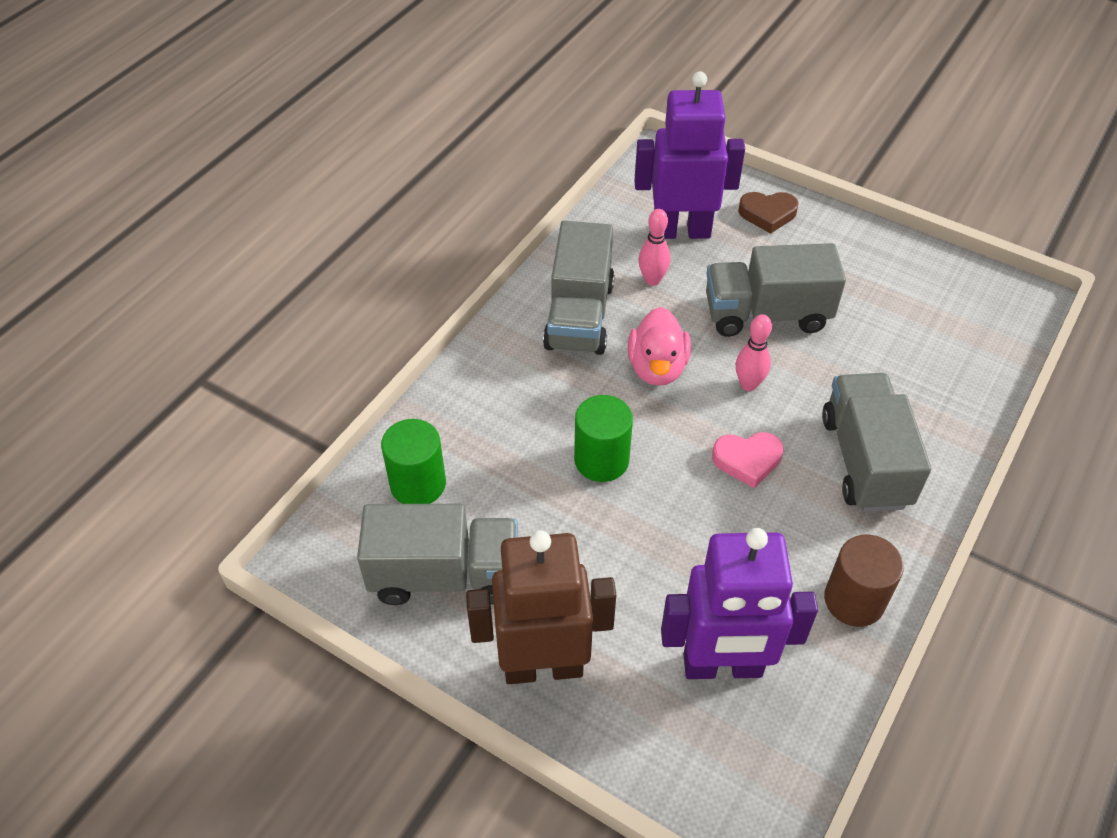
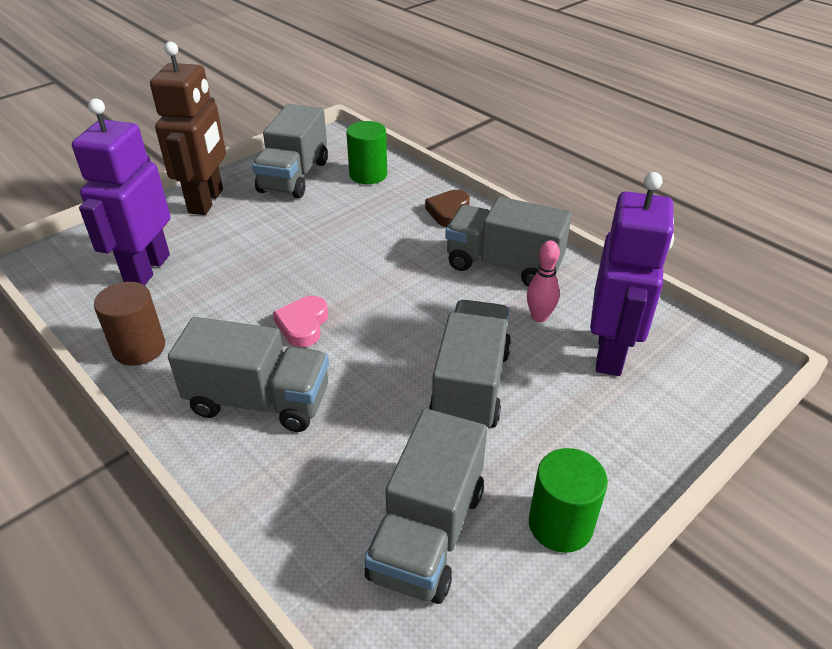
camera: 105 degrees right, 10 degrees down
(601, 460) = (346, 250): green cylinder -> green cylinder (560, 524)
(657, 368) = (427, 296): pink duck -> none
(748, 384) = (384, 348): pink bowling pin -> none
(767, 214) = (634, 433): brown heart -> brown heart (449, 212)
(925, 314) = (428, 533): none -> grey truck

